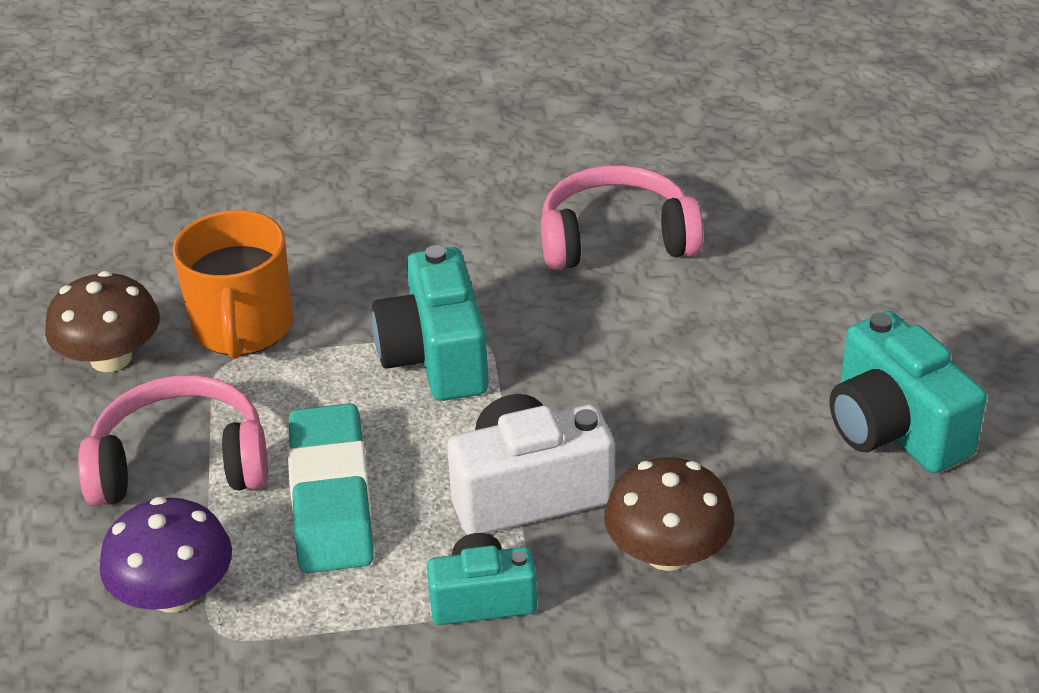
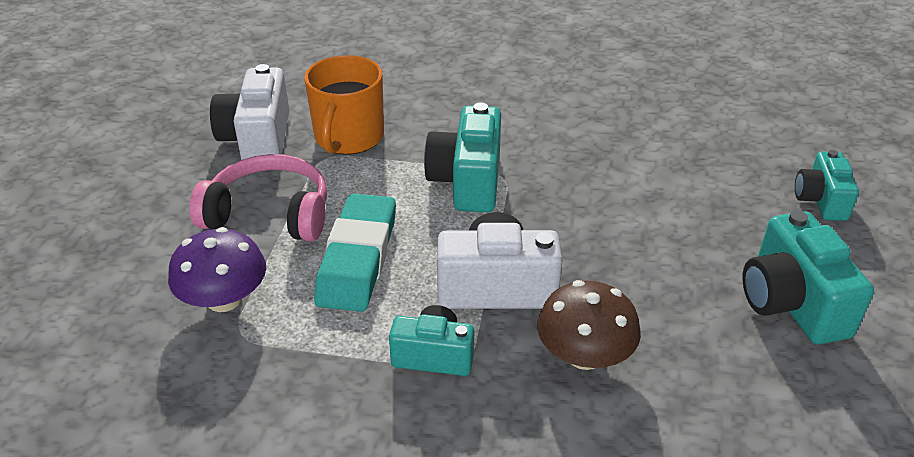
camera: 15 degrees right, 0 degrees up
(111, 358) = (258, 139): brown mushroom -> white camera
(616, 239) = (620, 131): pink headphones -> none
(897, 285) = (821, 200): none -> turquoise camera

